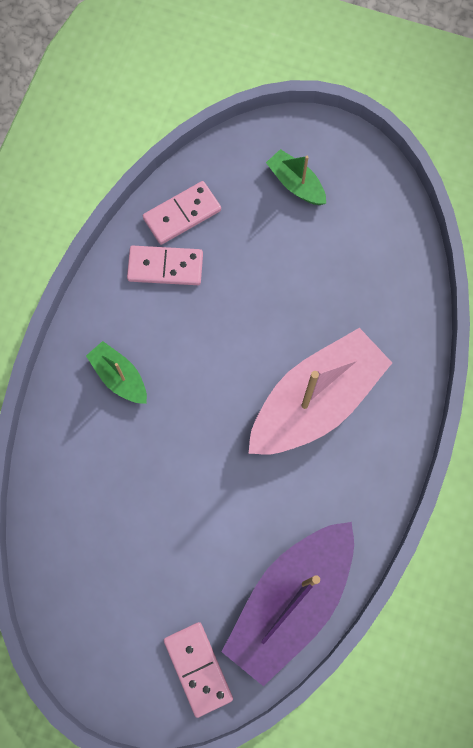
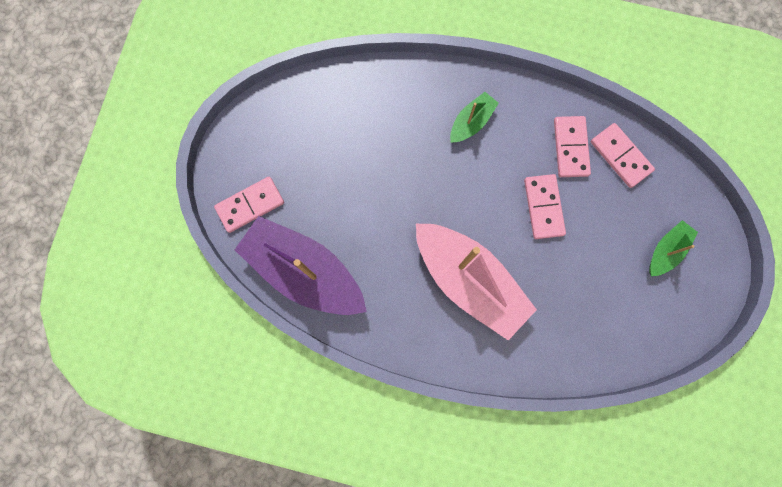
camera: 85 degrees right, 5 degrees up
(234, 306) = (543, 207): none -> pink domino

